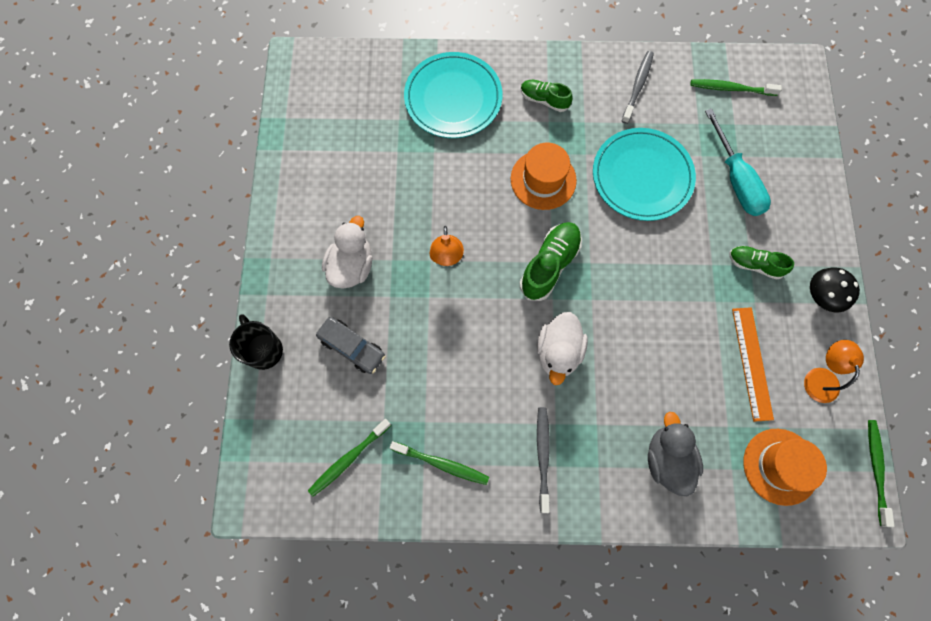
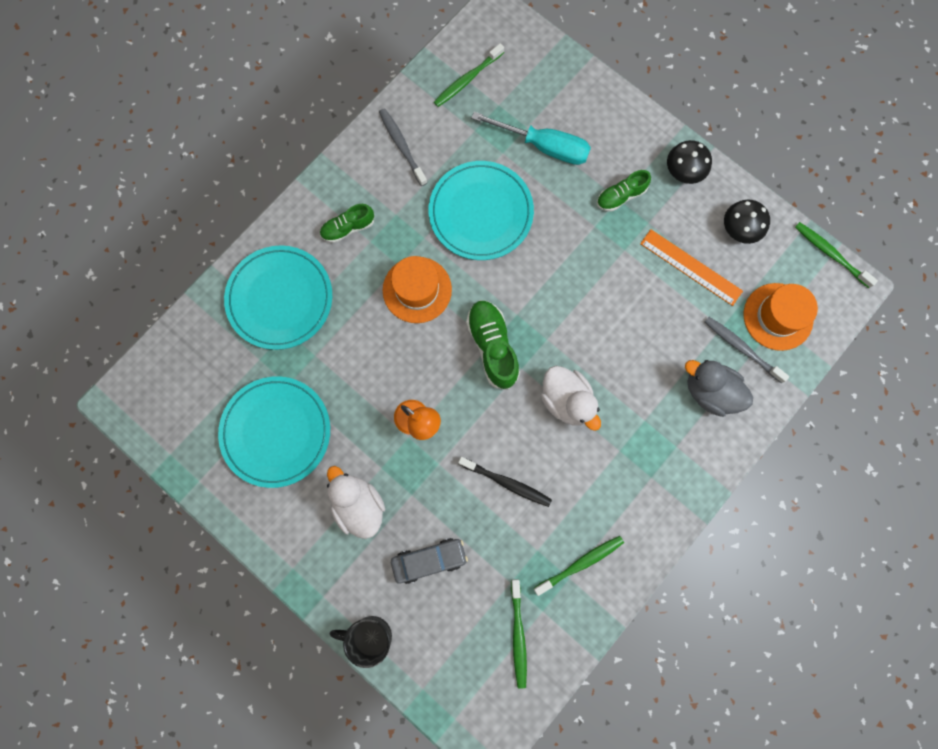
camera: 50 degrees left, 5 degrees up
(357, 170) = (276, 432): none -> turquoise plate
(457, 357) = (506, 482): none -> black toothbrush
(543, 457) = (636, 481): grey toothbrush -> grey toothbrush (742, 349)
(820, 377) = (739, 229): orange lamp -> black mushroom

